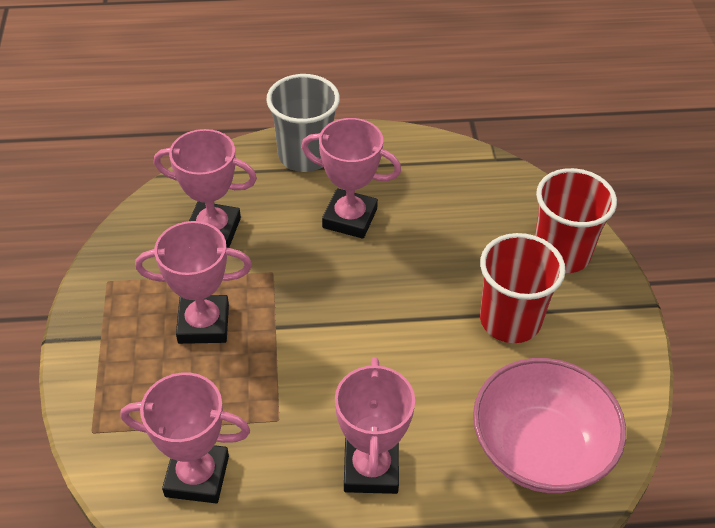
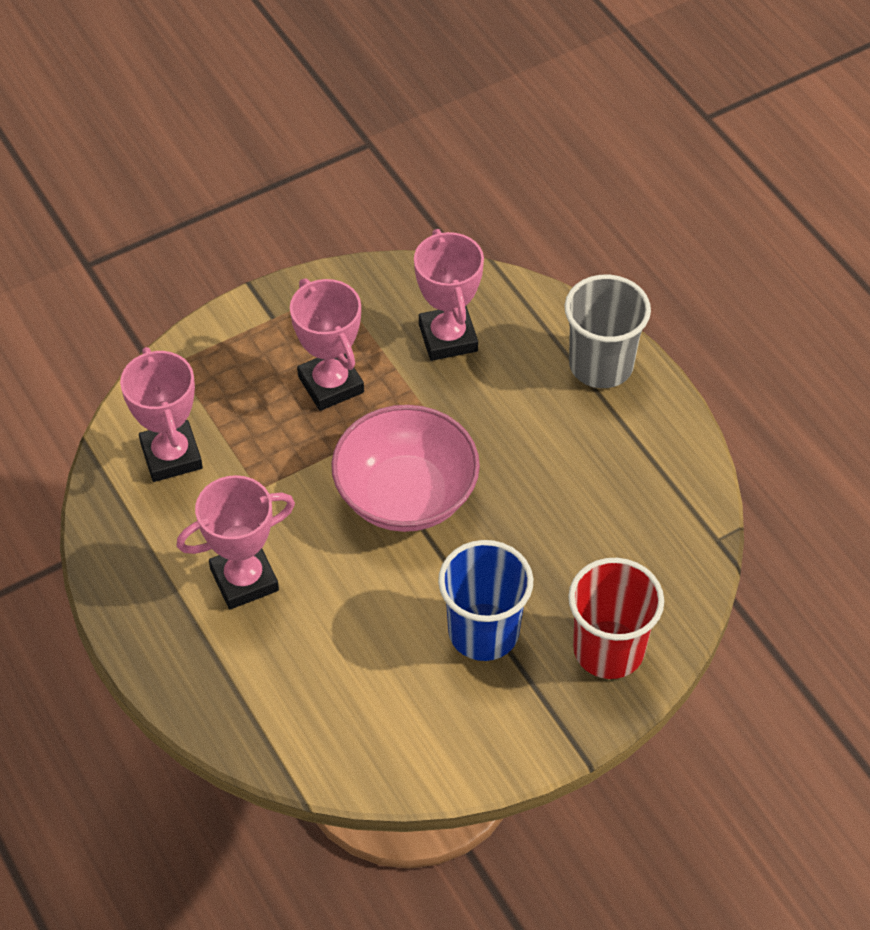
camera: 65 degrees right, 5 degrees up
(350, 218) = (536, 441): pink trophy -> none
(510, 320) = (483, 632): red cup -> blue cup
(540, 449) = (338, 709): pink bowl -> pink bowl (406, 495)

